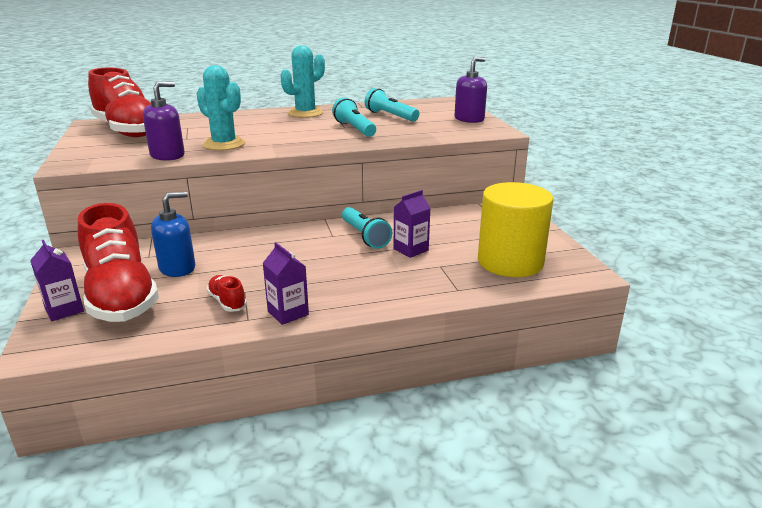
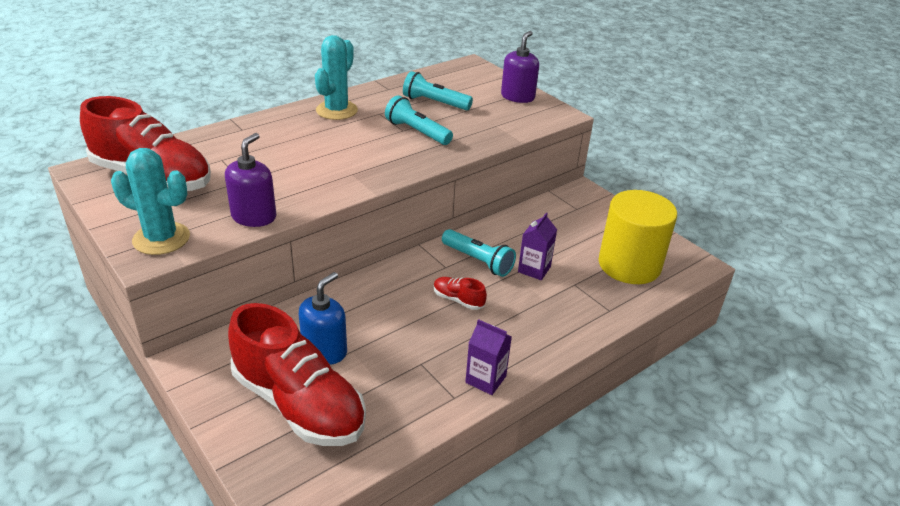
camera: 25 degrees left, 10 degrees up
(64, 310) = (255, 440): purple carton -> none
(224, 144) = (299, 184): turquoise cactus -> turquoise cactus (161, 239)
(227, 302) = (416, 381): red shoe -> red shoe (458, 300)

